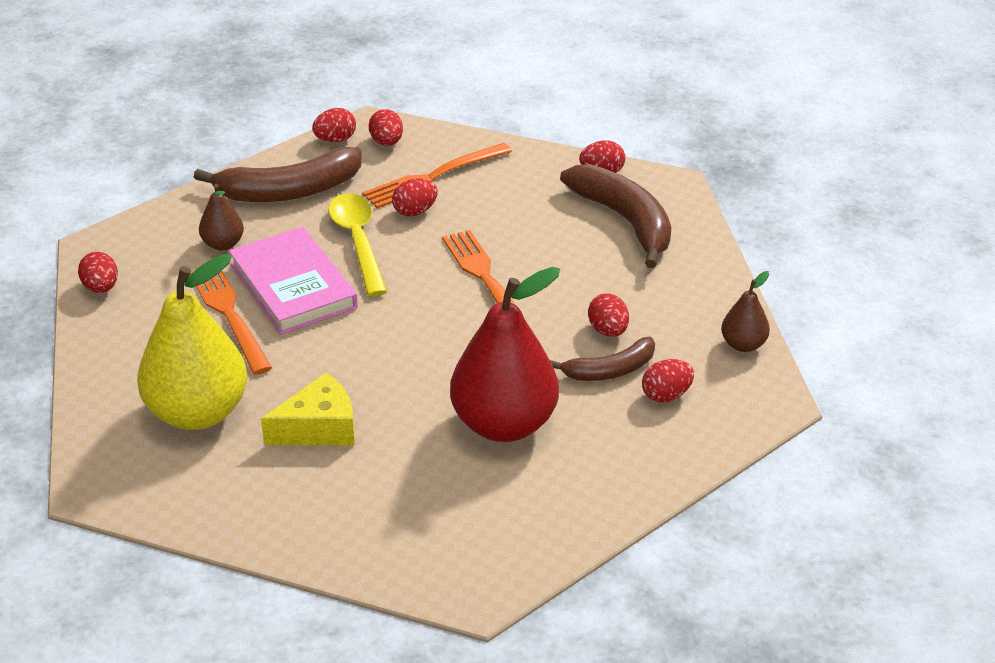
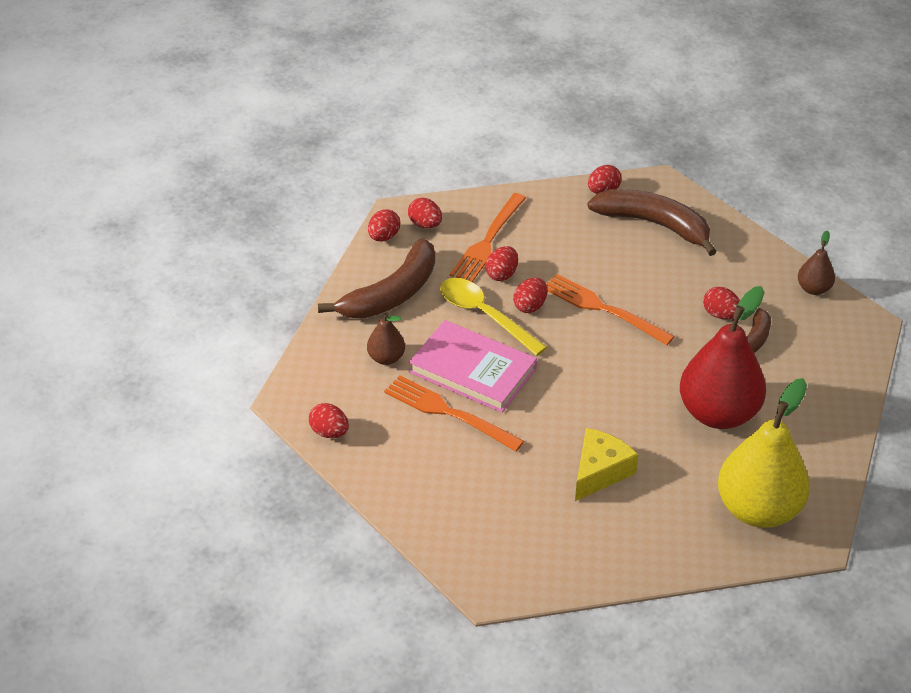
camera: 30 degrees left, 5 degrees up
(198, 413) = (504, 498): yellow pear -> yellow pear (758, 509)
(666, 395) = (800, 347): red egg -> red egg (530, 306)

